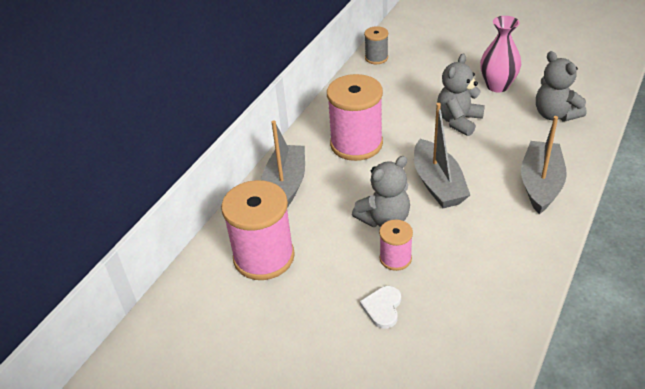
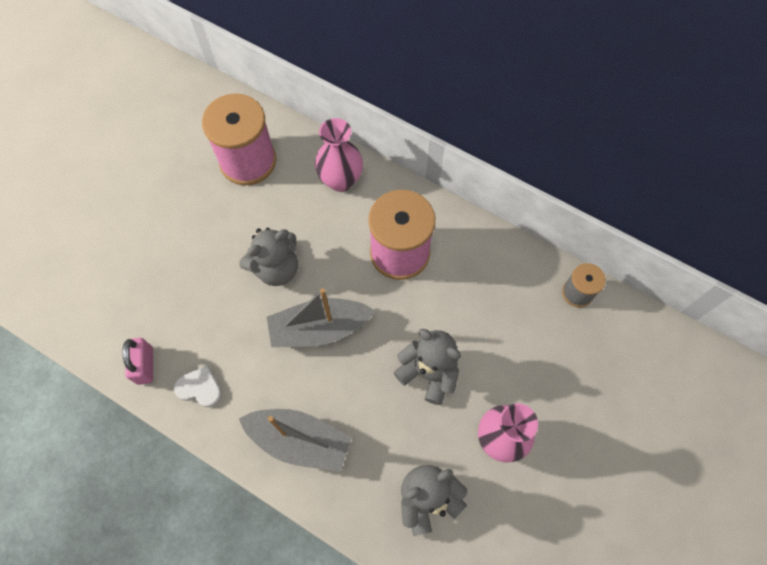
camera: 90 degrees right, 25 degrees up
(285, 186) = (340, 180): grey boat -> pink vase
(382, 308) = (166, 254): white heart -> white heart (200, 388)
(384, 219) = (276, 268): grey teddy bear -> grey teddy bear turned 90 degrees counterclockwise
(395, 258) = (222, 272): pink spool -> none
(510, 302) = (145, 365): none -> pink padlock

